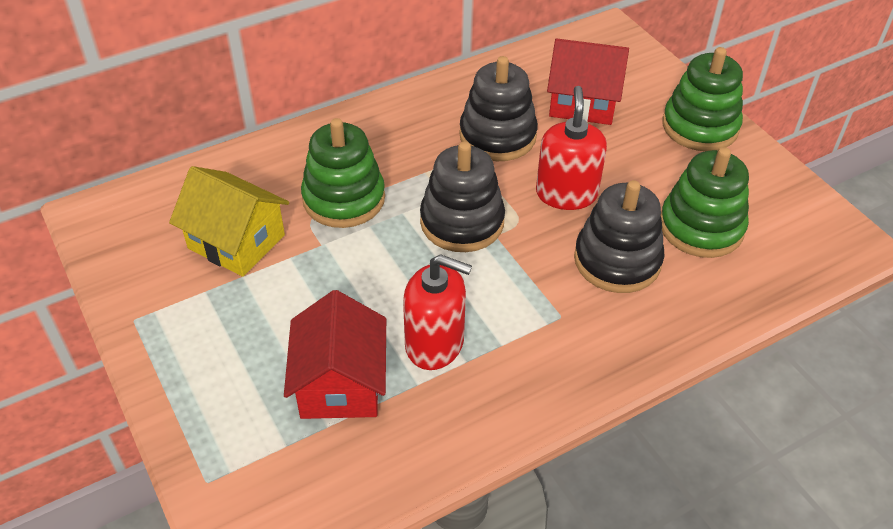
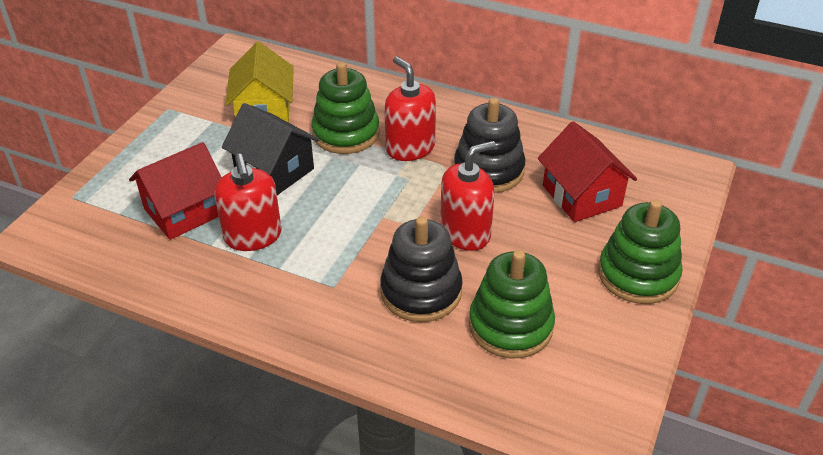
camera: 55 degrees right, 5 degrees down
(346, 279) = (274, 170): none -> black house
(414, 167) = (410, 148): none -> red soap dispenser
(462, 222) = (379, 195): black stacking toy -> none

